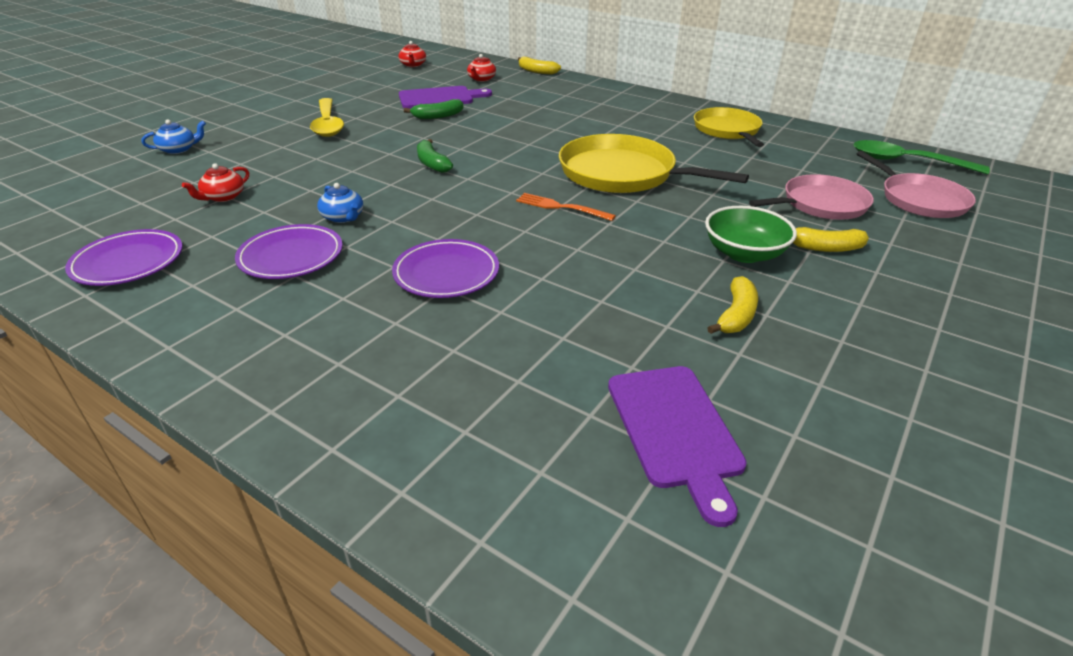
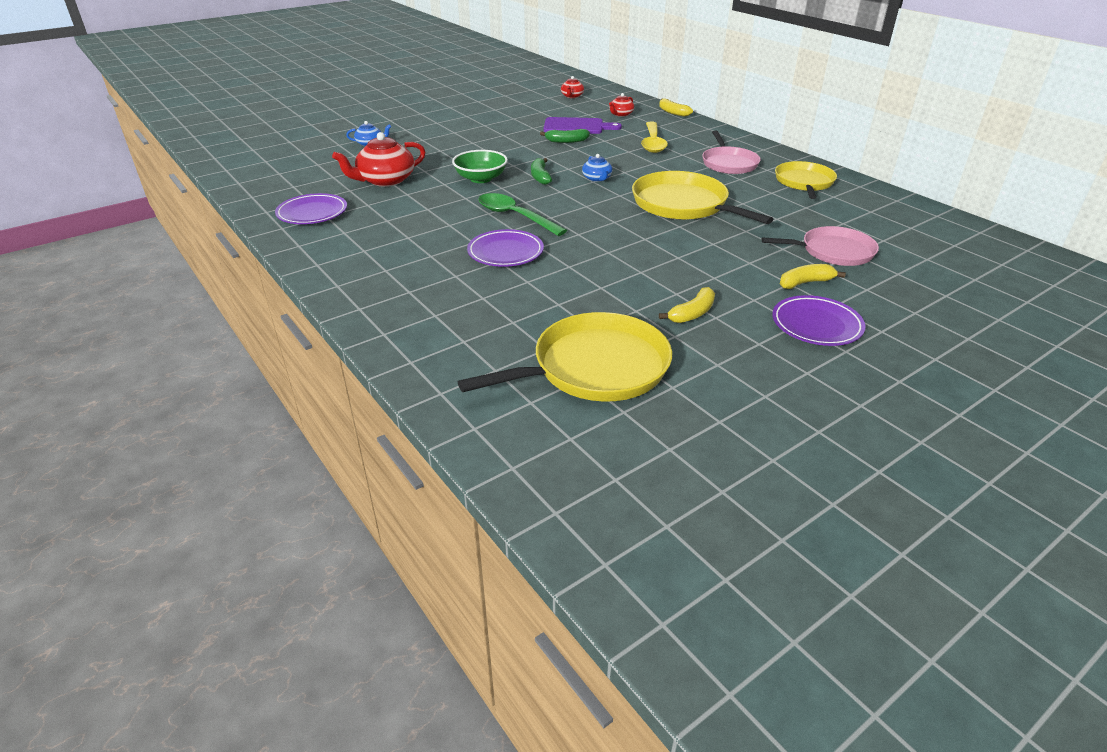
camera: 20 degrees right, 0 degrees up
(223, 197) = (385, 180): red teapot -> red teapot, size x1.90
(291, 256) = (411, 225): purple plate -> purple plate (816, 325)
(328, 124) = (480, 138): yellow spoon -> yellow spoon (653, 143)
(343, 217) = (457, 205): blue teapot -> blue teapot (597, 178)
(560, 207) = (616, 222): orange fork -> none
(675, 430) = (594, 367): purple cutting board -> yellow pan
(744, 253) = (734, 276): green bowl -> green bowl (481, 178)
(824, 248) = (805, 283): yellow banana -> yellow banana turned 135 degrees clockwise
(906, 162) = (950, 230): green spoon -> green spoon (514, 216)
(919, 199) = (929, 262): pink pan -> pink pan (729, 163)

